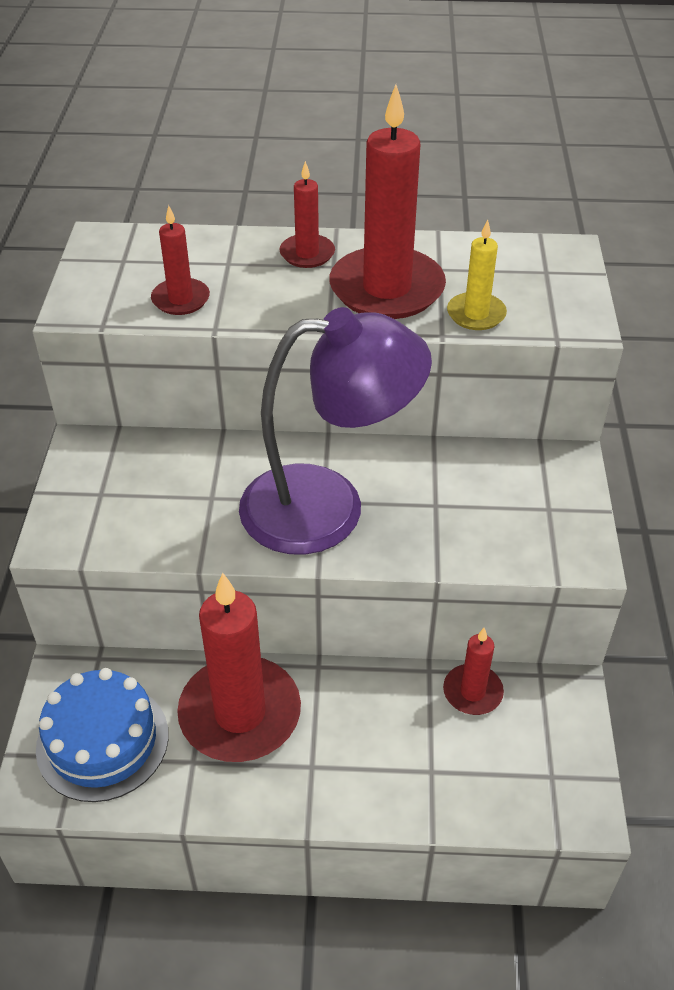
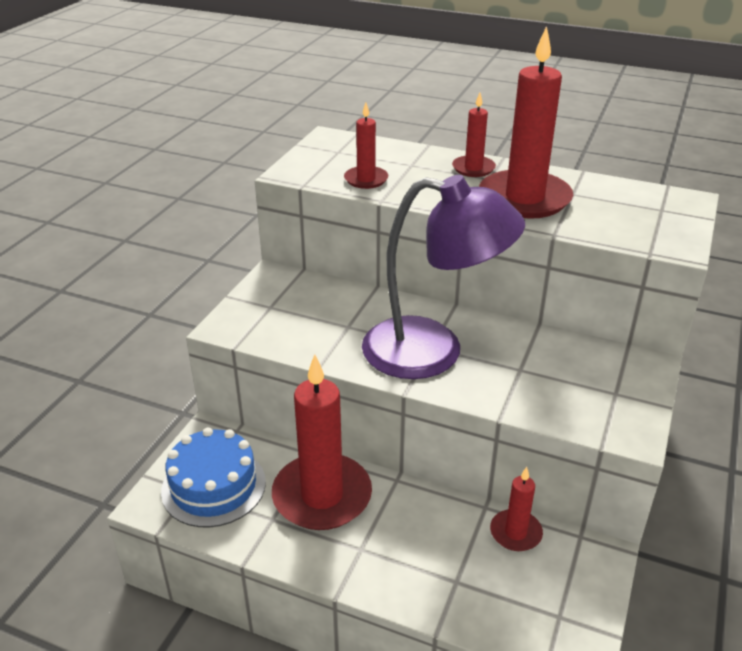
camera: 20 degrees right, 10 degrees down
(476, 314) = (589, 226): yellow candle -> none

